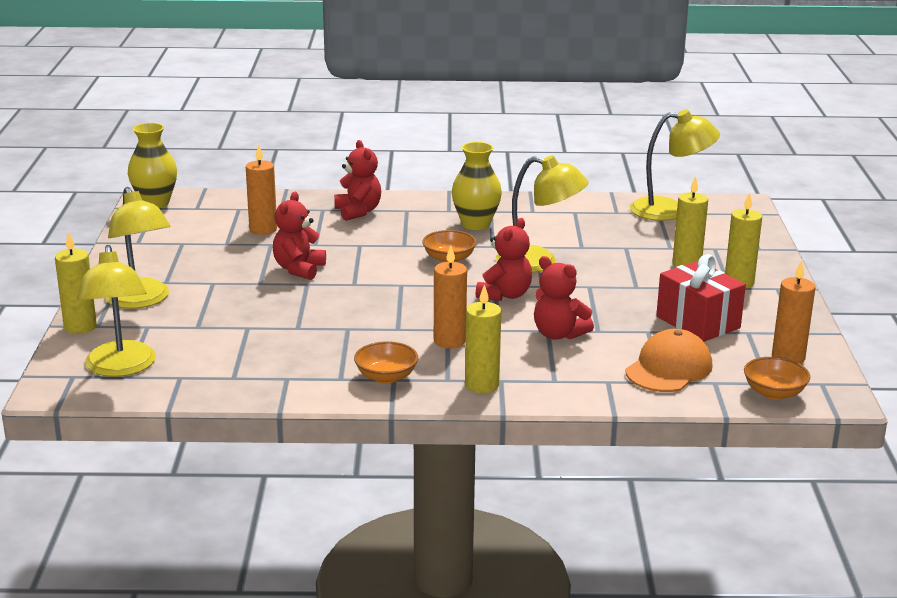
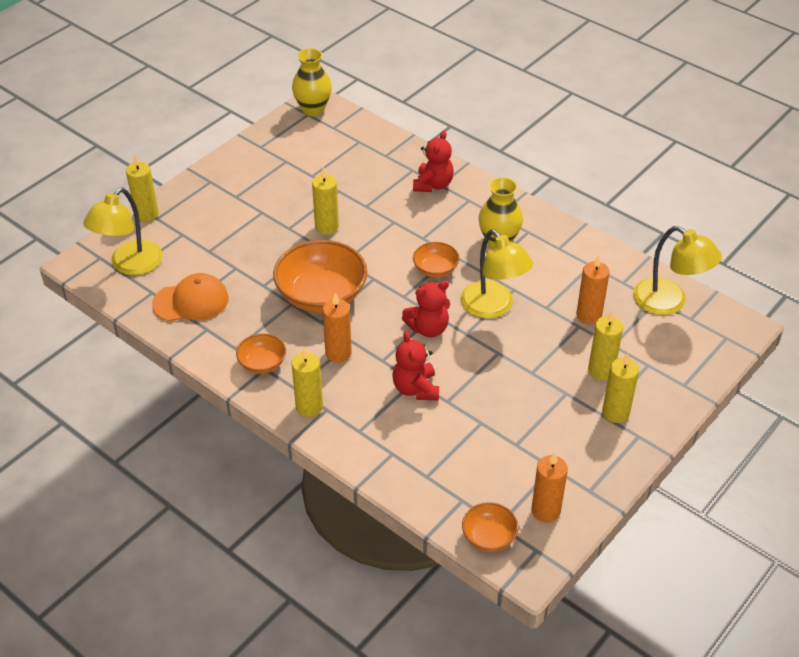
camera: 40 degrees right, 20 degrees up
(141, 301) = (203, 207): yellow lamp -> none
(263, 229) = (350, 172): orange candle -> orange candle (589, 315)
(299, 269) = (326, 227): red teddy bear -> yellow candle
(369, 312) = (321, 295): none -> orange bowl
(669, 368) = (447, 467): orange cap -> orange cap (191, 301)
(698, 322) = (528, 435): red gift -> none

